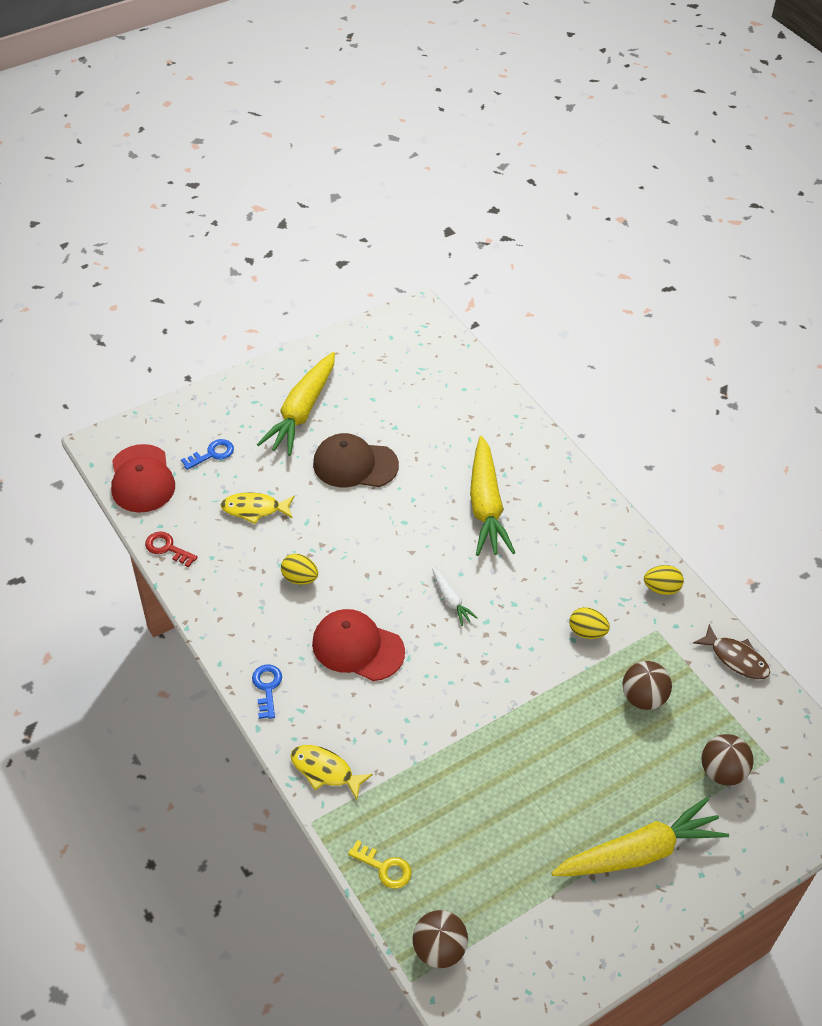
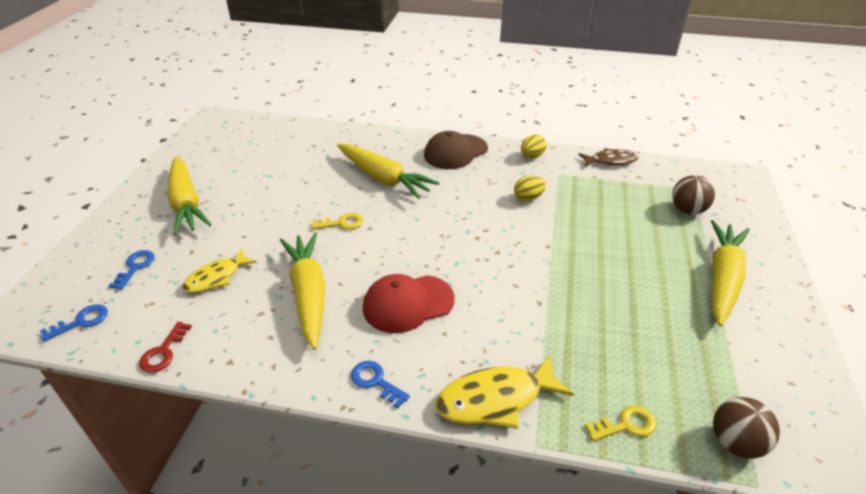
camera: 45 degrees left, 10 degrees down
(142, 479) = (81, 321): red cap -> blue key
(167, 548) = (163, 352): red key -> red key turned 60 degrees counterclockwise
(300, 578) = (308, 294): yellow egg -> yellow carrot
(325, 771) = (495, 399): yellow fish -> yellow fish, size x1.51
(355, 464) = (265, 208): brown cap -> brown cap (455, 152)
(395, 529) = (341, 223): none -> yellow key
(451, 600) = (431, 235): white carrot -> none
(643, 697) = (602, 206): brown ball -> none

